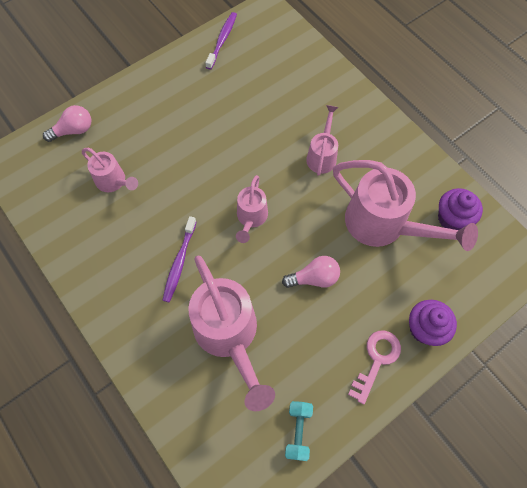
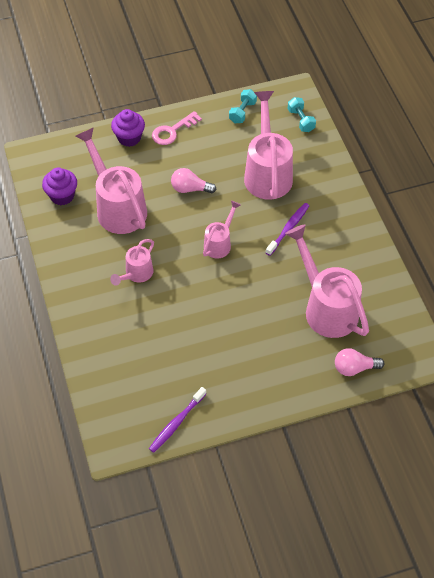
camera: 160 degrees left, 10 degrees down
(113, 181) = (326, 308): pink watering can -> pink watering can, size x1.88
(211, 446) = (301, 120): none -> turquoise dumbbell

